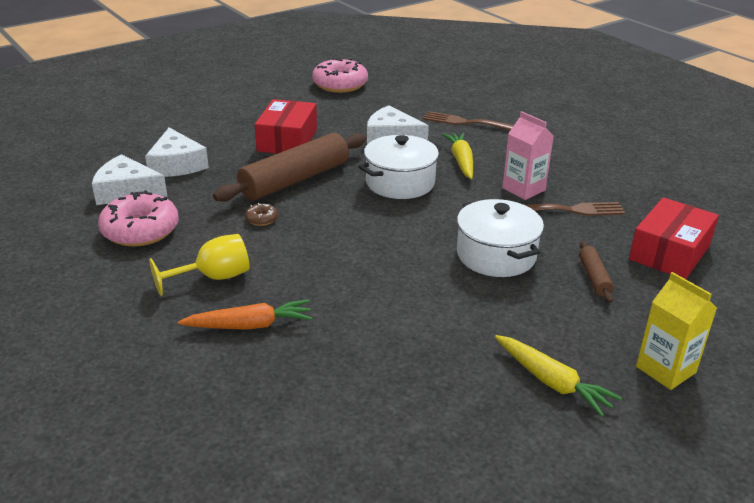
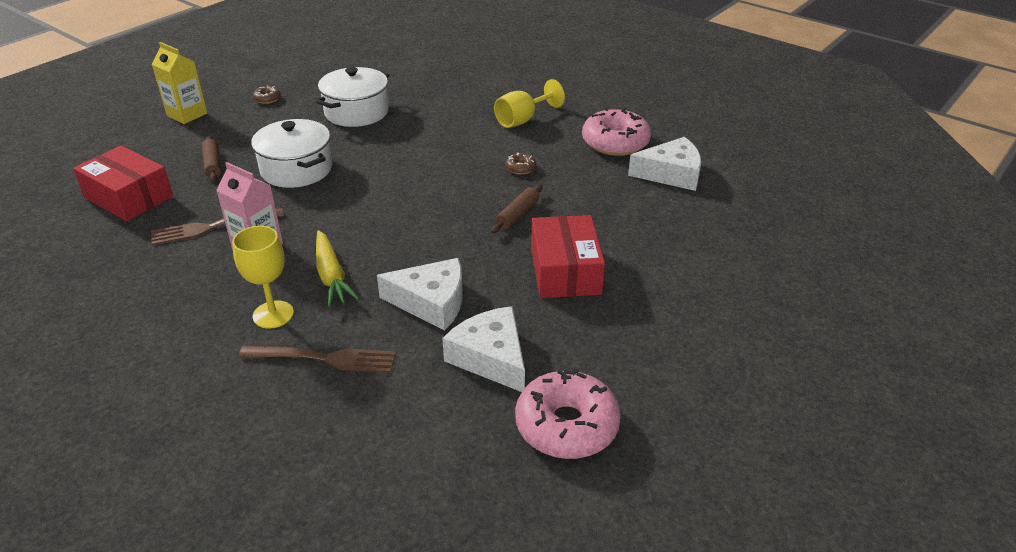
camera: 165 degrees right, 5 degrees up
(176, 164) = (659, 212): white cheese -> white cheese (491, 357)
(250, 325) = (474, 98): orange carrot -> none
(295, 180) = (517, 214): brown rolling pin -> brown rolling pin, size x0.45
(400, 183) = (401, 230): white pot -> white pot (356, 112)
(503, 146) = (273, 314): none -> yellow goblet
(552, 382) = (267, 99): yellow carrot -> brown donut
(669, 252) = (129, 197): red box -> red box turned 75 degrees counterclockwise

